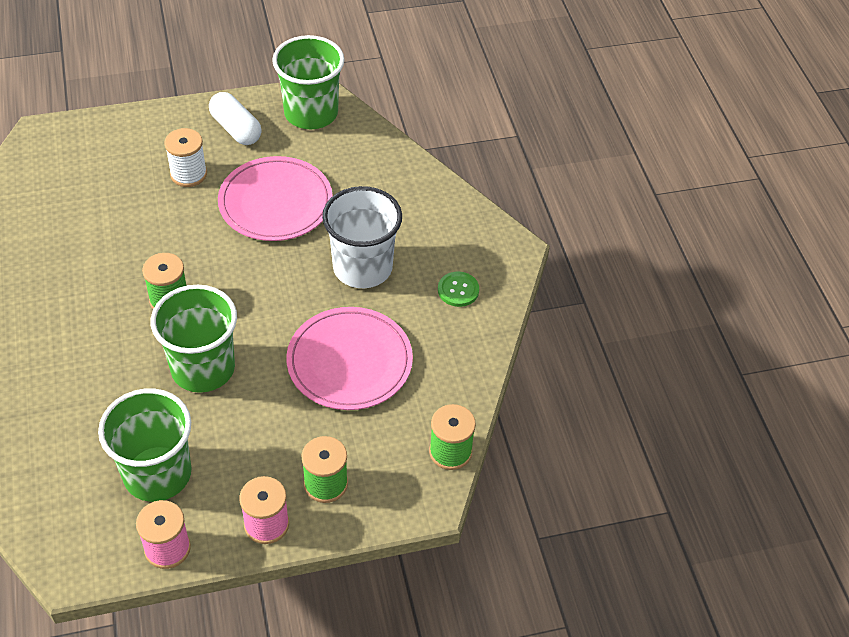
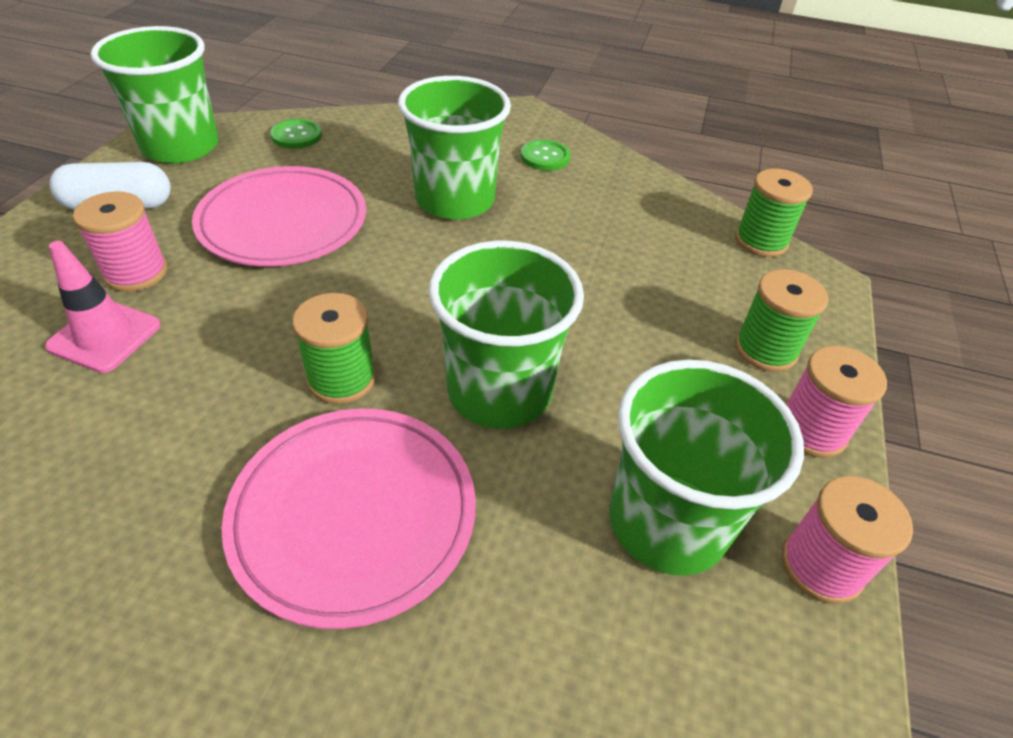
camera: 60 degrees left, 5 degrees down
(138, 195) = (105, 336): none -> pink traffic cone
(188, 174) = (136, 273): white spool -> pink spool
(349, 362) = (587, 261): pink plate -> pink plate (354, 514)
(362, 267) = (455, 200): white cup -> green cup
(369, 154) = (296, 135): none -> green button

